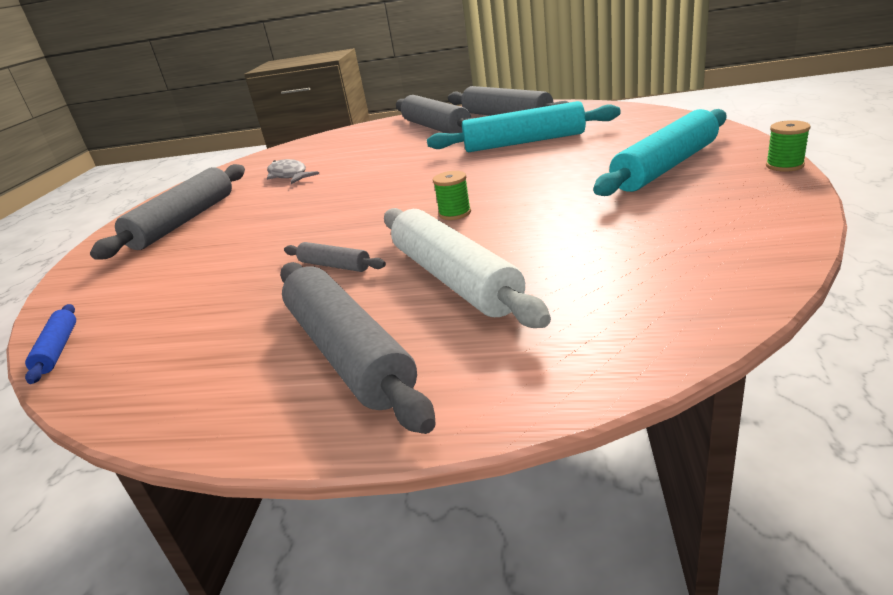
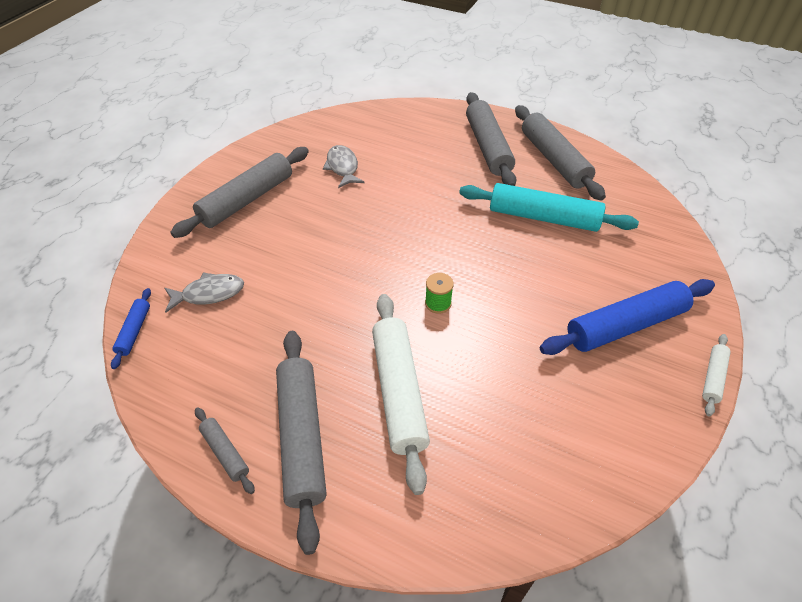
camera: 15 degrees right, 20 degrees up
(160, 291) = (209, 293): none -> grey fish
(334, 265) = (329, 328): grey rolling pin -> grey rolling pin (225, 453)
(666, 167) = (626, 325): turquoise rolling pin -> blue rolling pin
(784, 165) = (713, 377): green spool -> white rolling pin

